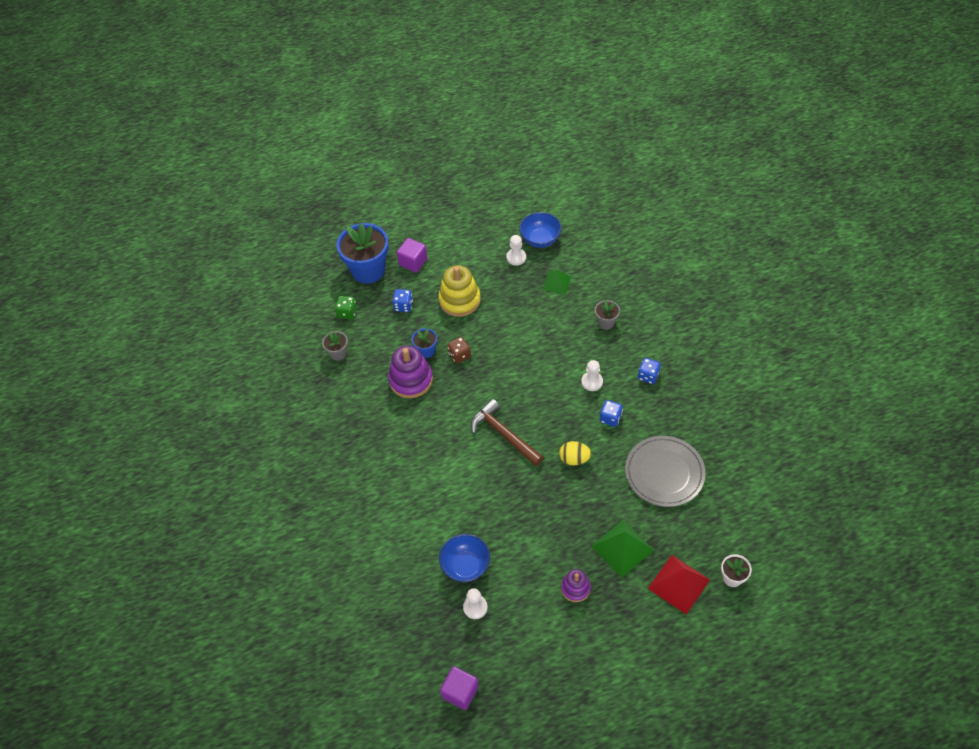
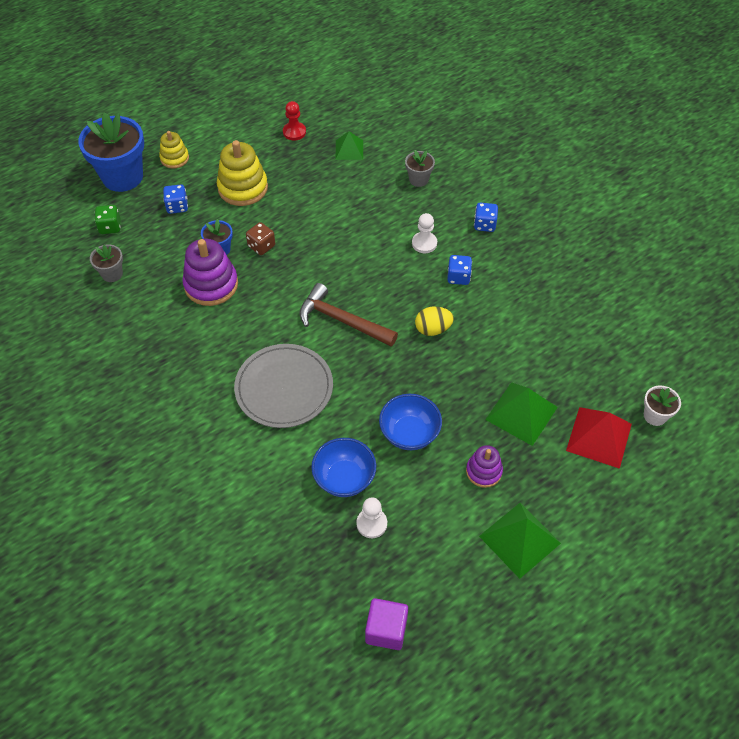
camera: 20 degrees left, 0 degrees up
(413, 262) = (174, 158): purple cube -> yellow stacking toy
(516, 257) = (294, 132): white pawn -> red pawn
(540, 239) = (315, 109): blue bowl -> blue bowl (409, 433)
(585, 650) = (519, 539): none -> green pyramid
(664, 473) = (539, 321): grey plate -> grey plate (284, 388)

